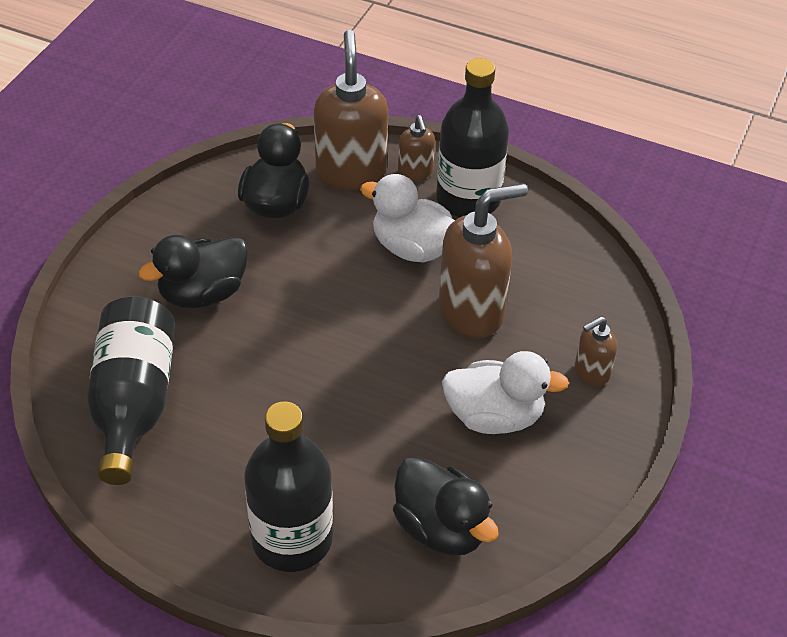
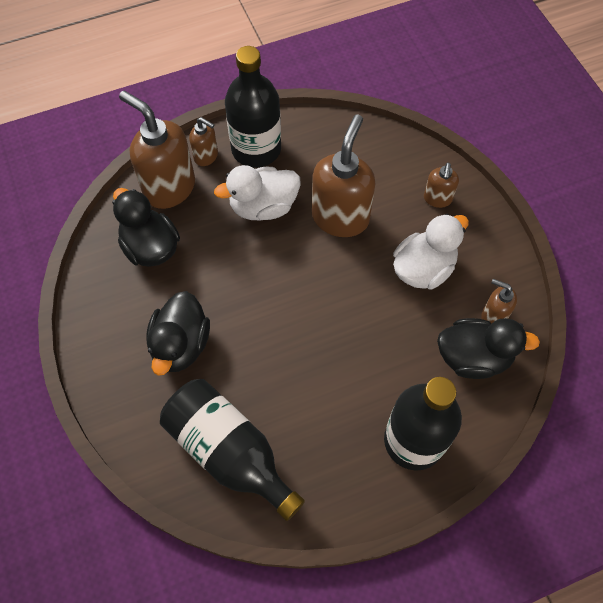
camera: 45 degrees left, 15 degrees up
(509, 513) = (493, 316): none -> brown soap dispenser

